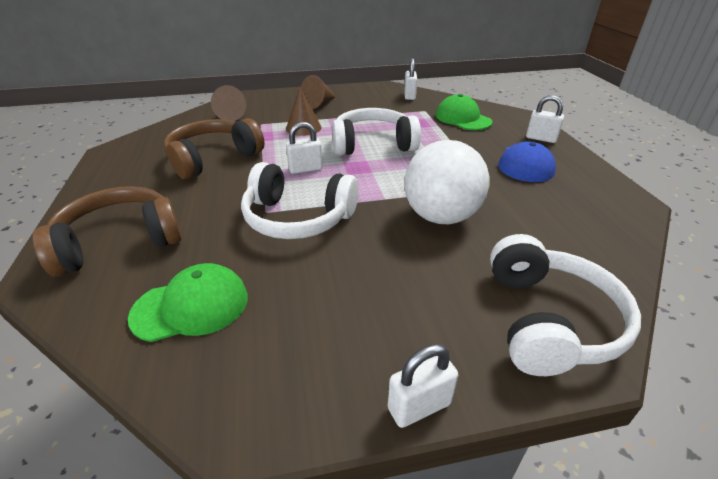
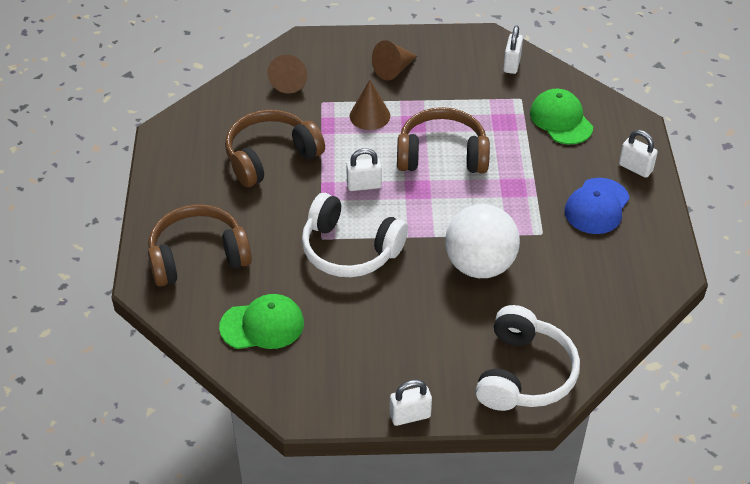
camera: 10 degrees right, 10 degrees up
(373, 144) = (442, 155): white headphones -> brown headphones

